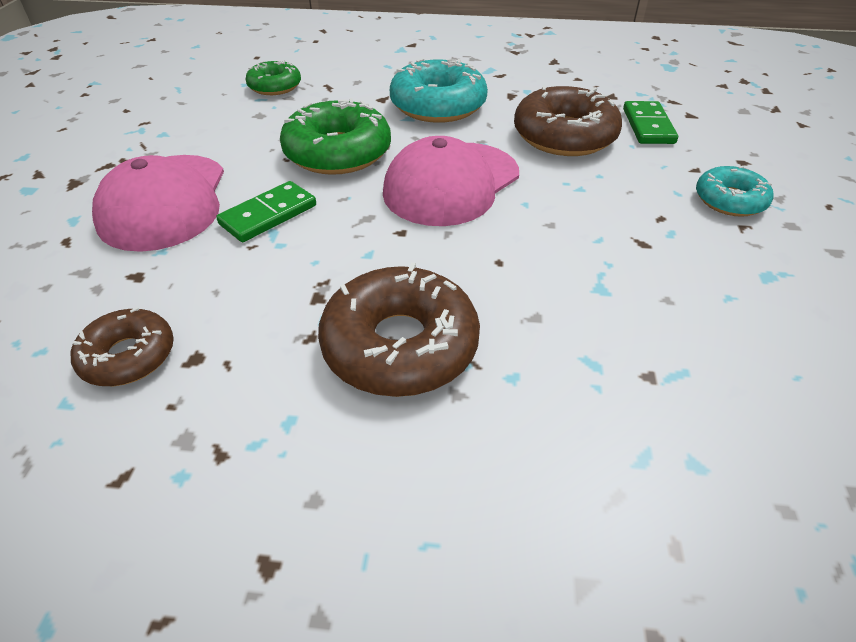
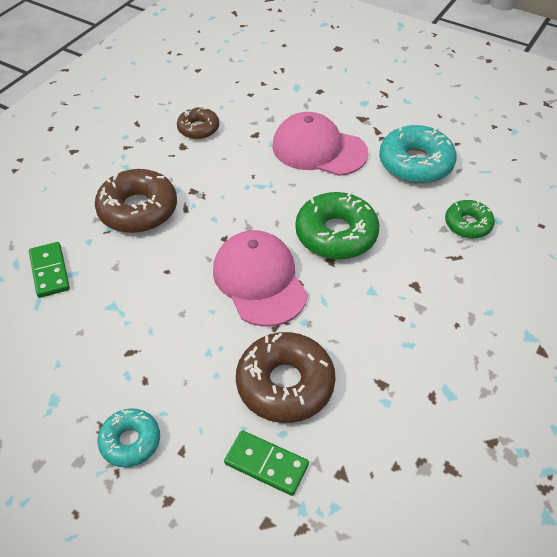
camera: 115 degrees right, 5 degrees up
(268, 215) = (278, 187): green domino -> green domino (49, 271)
(438, 105) = (384, 318): turquoise donut -> turquoise donut (415, 163)

